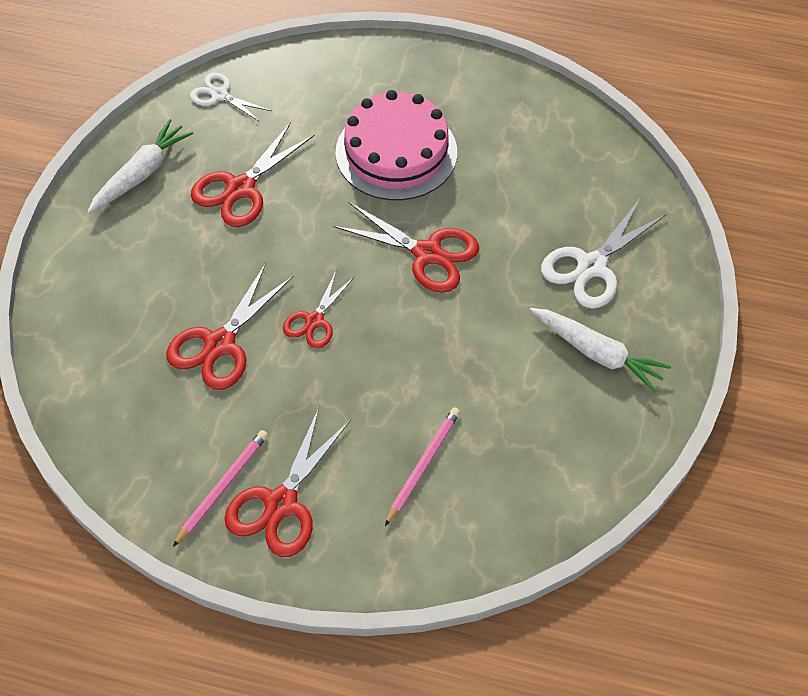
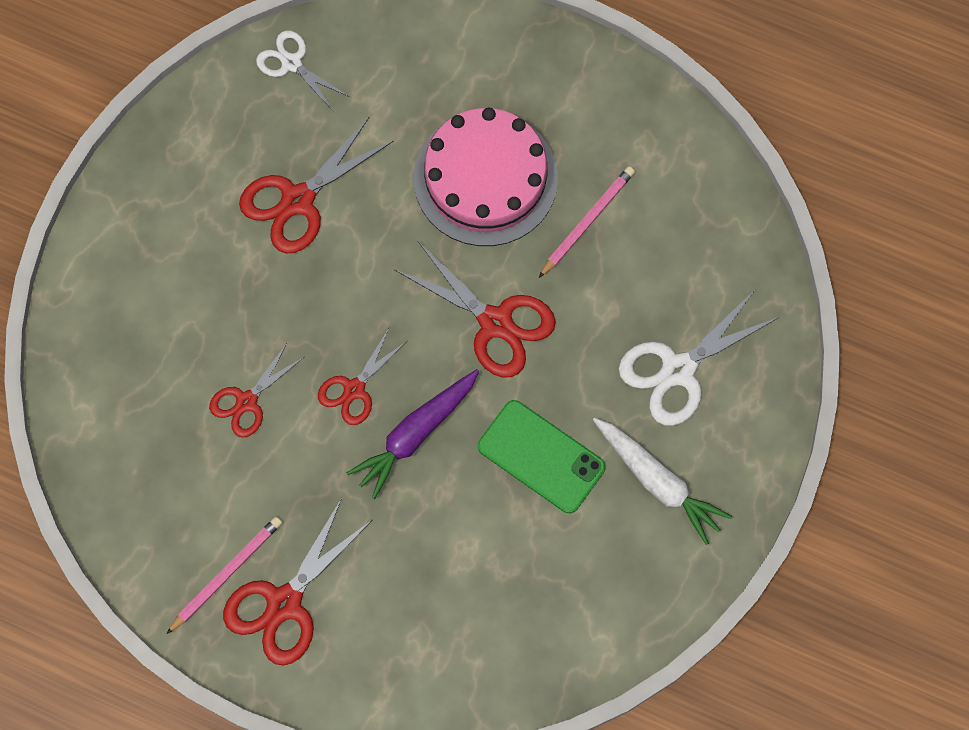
camera: 10 degrees right, 15 degrees up
(141, 174) = (187, 162): white carrot -> none
(220, 344) = (247, 401): red scissors -> red scissors, size x0.62
(375, 348) = (415, 434): none -> purple carrot
(423, 465) = (440, 584): pink pencil -> pink pencil (587, 221)
(490, 349) = (541, 457): none -> green phone

